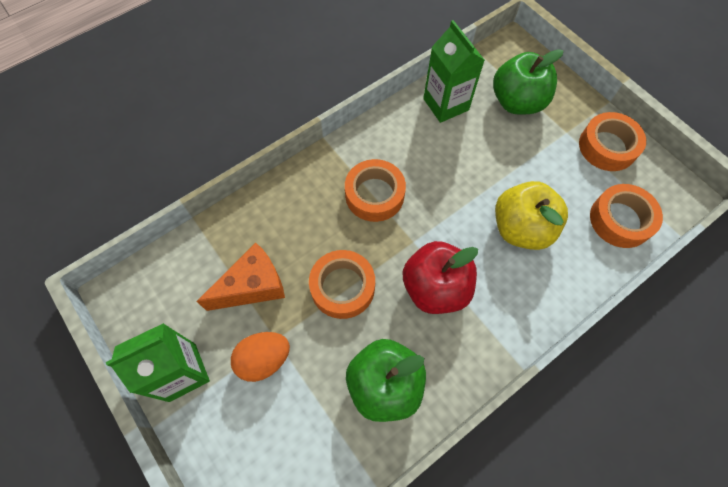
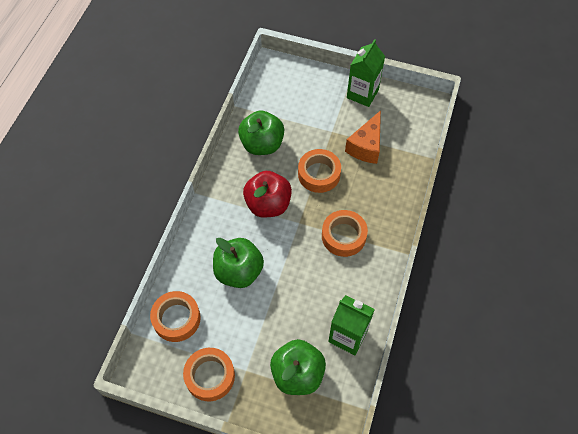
camera: 145 degrees right, 5 degrees down
(264, 359) = (329, 120): orange egg -> none
(521, 228) = (239, 271): yellow apple -> green apple

